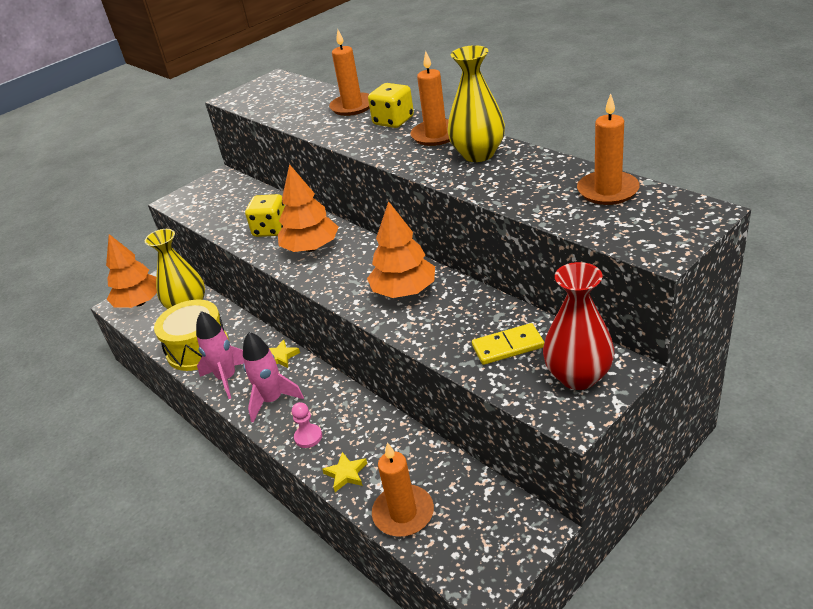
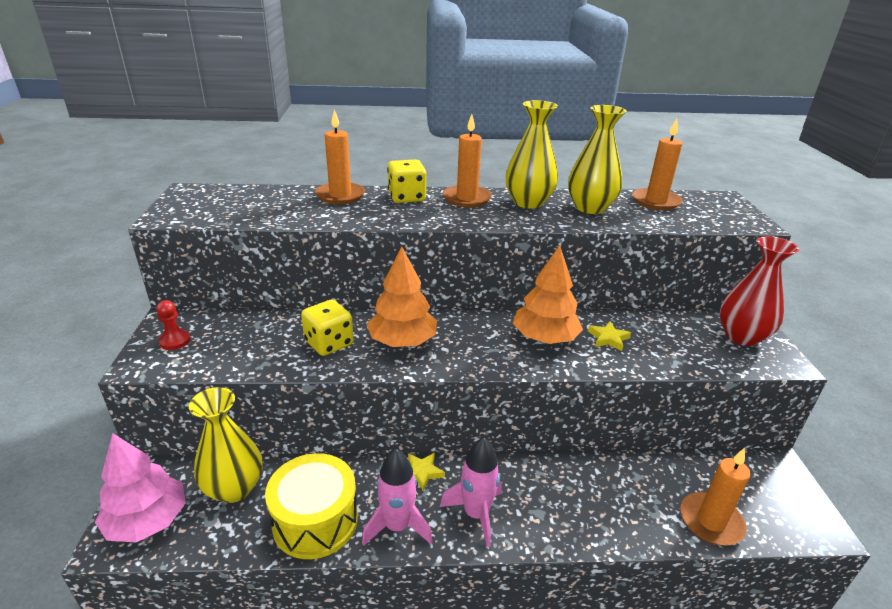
camera: 55 degrees left, 5 degrees down
(139, 302) = (147, 521): orange tree -> pink tree
(205, 193) = (175, 341): none -> red pawn
(308, 437) = (557, 521): pink pawn -> none
(346, 474) = (631, 526): yellow star -> yellow star (608, 338)
(507, 346) = (676, 340): yellow domino -> none
(522, 177) = (590, 208): none -> yellow vase

